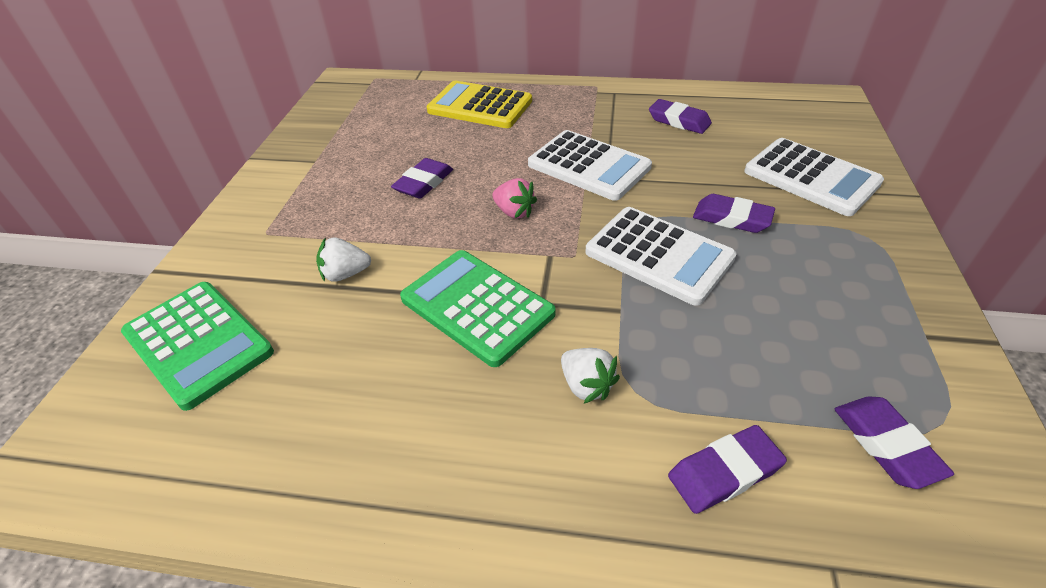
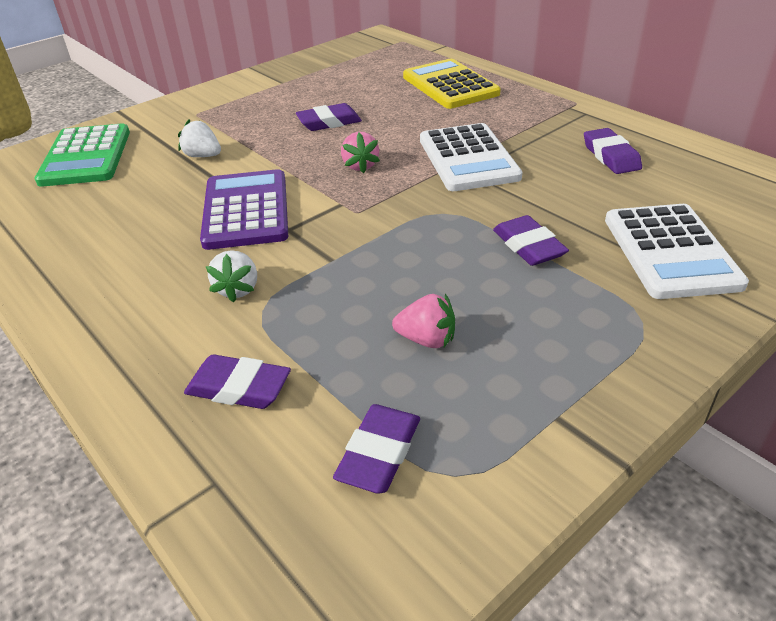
camera: 40 degrees right, 5 degrees down
(477, 306) = (246, 210): green calculator -> purple calculator
(658, 255) = (419, 241): white calculator -> none
(781, 333) = (427, 339): none -> pink strawberry

